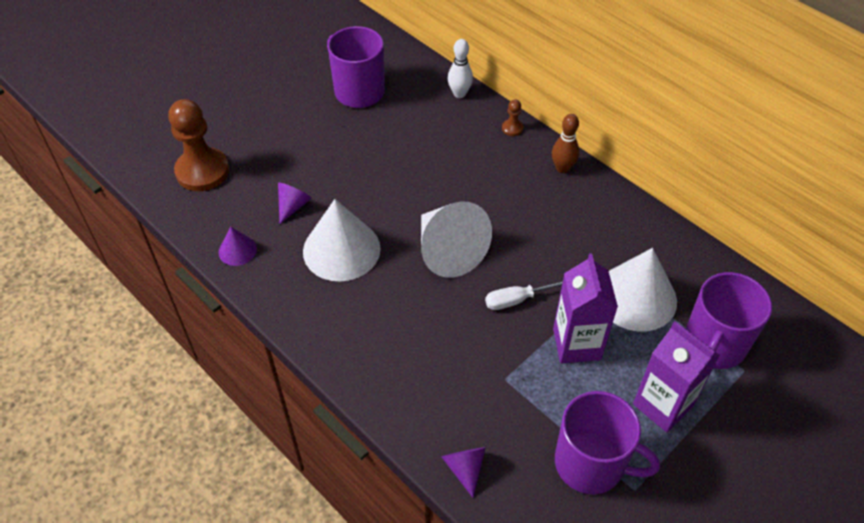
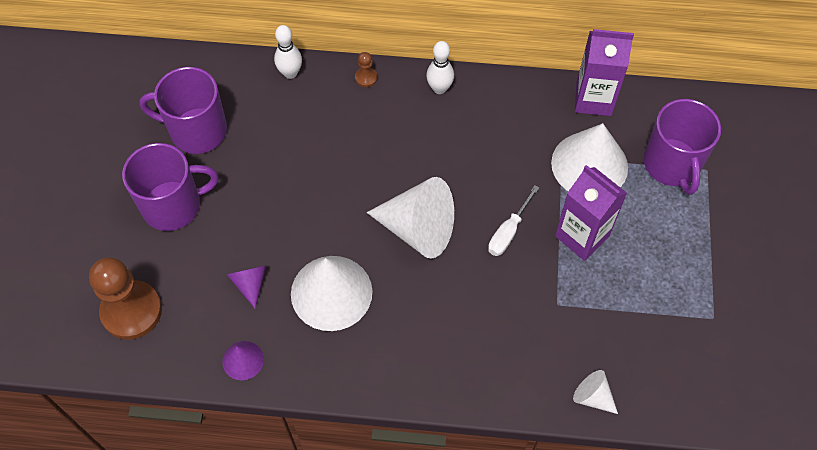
camera: 40 degrees left, 10 degrees up
(465, 468) = (592, 396): purple cone -> white cone
(562, 168) = (439, 88): brown bowling pin -> white bowling pin
(591, 464) = (671, 322): purple mug -> purple mug (173, 205)
(663, 405) = (678, 239): purple carton -> purple carton (593, 99)

